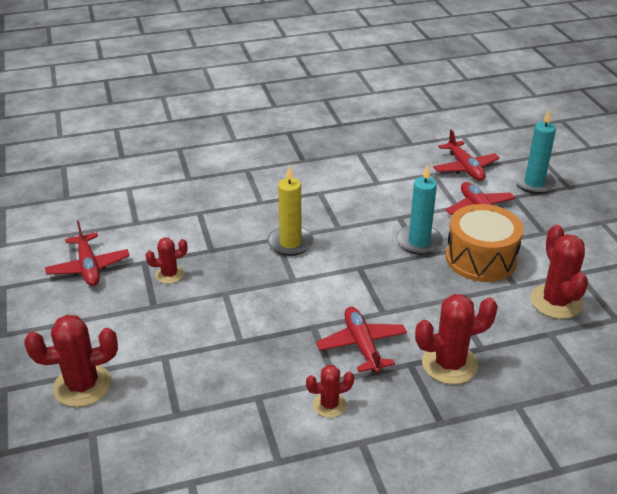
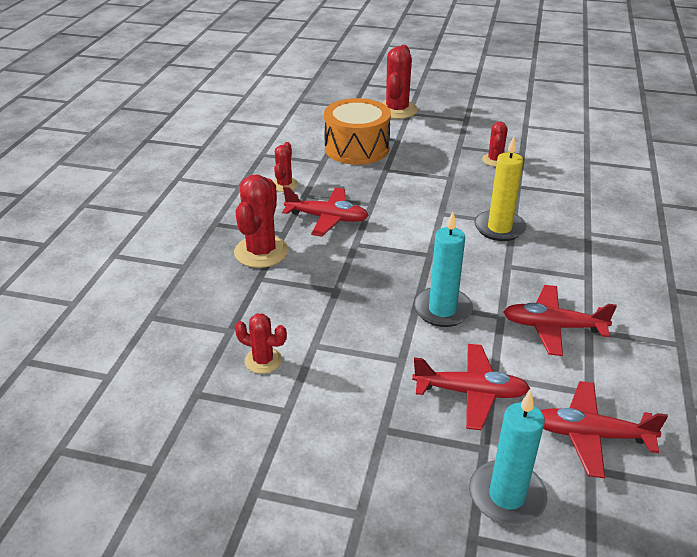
camera: 120 degrees right, 0 degrees up
(89, 267) = (531, 131): red plane -> red plane (553, 327)
(481, 258) = (378, 342): orange drum -> orange drum (357, 148)
(556, 302) = (263, 360): red cactus -> red cactus, size x0.58

